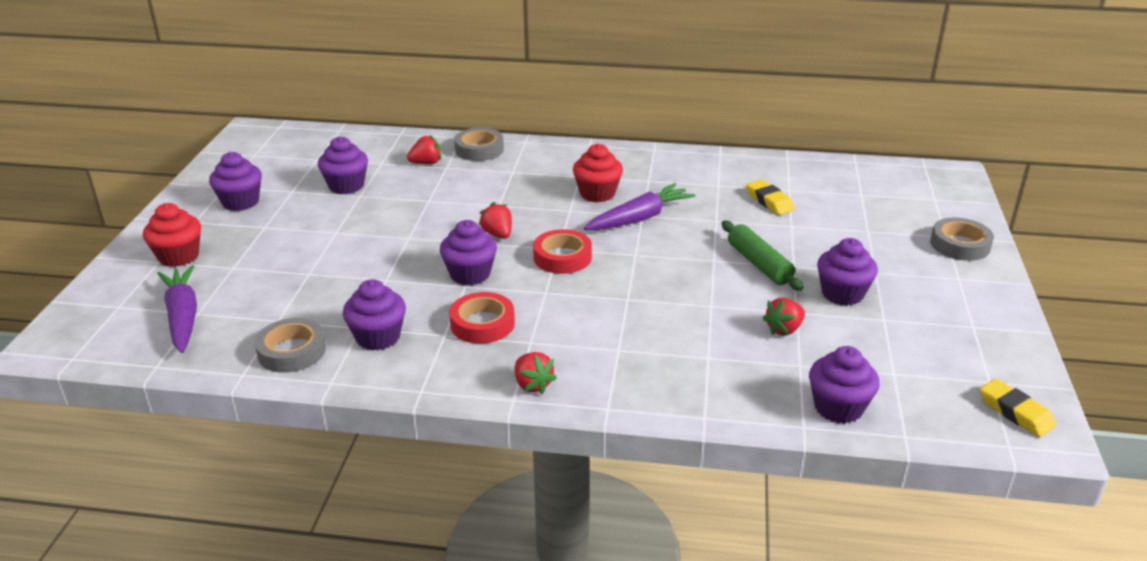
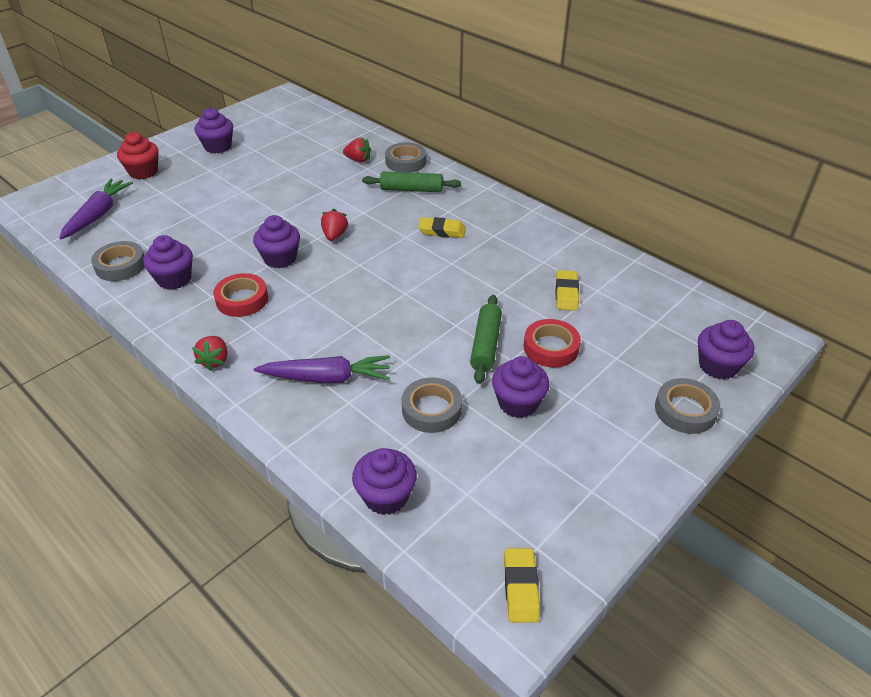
camera: 35 degrees right, 10 degrees up
(346, 186) = (289, 158): purple cupcake -> purple cupcake (718, 366)
(519, 170) = (411, 189): none -> green rolling pin
(562, 257) = (353, 272): red tape -> red tape (551, 347)
(597, 193) = (442, 231): red cupcake -> yellow eraser
(639, 218) = (446, 265): purple carrot -> purple carrot (327, 378)
(784, 329) = (431, 409): red strawberry -> grey tape

